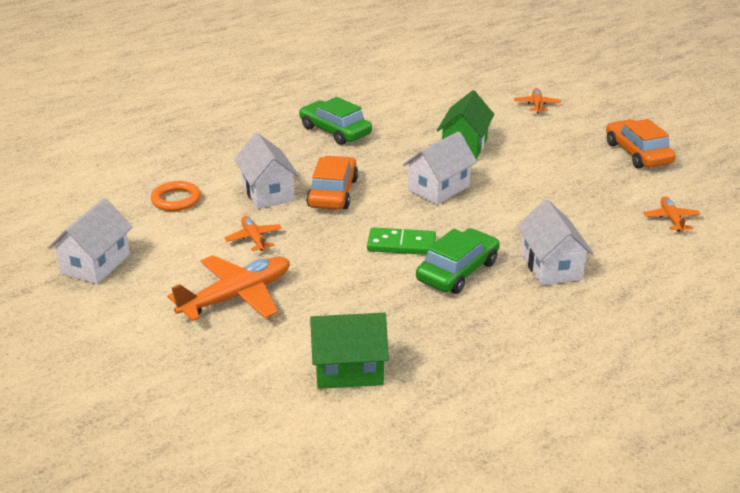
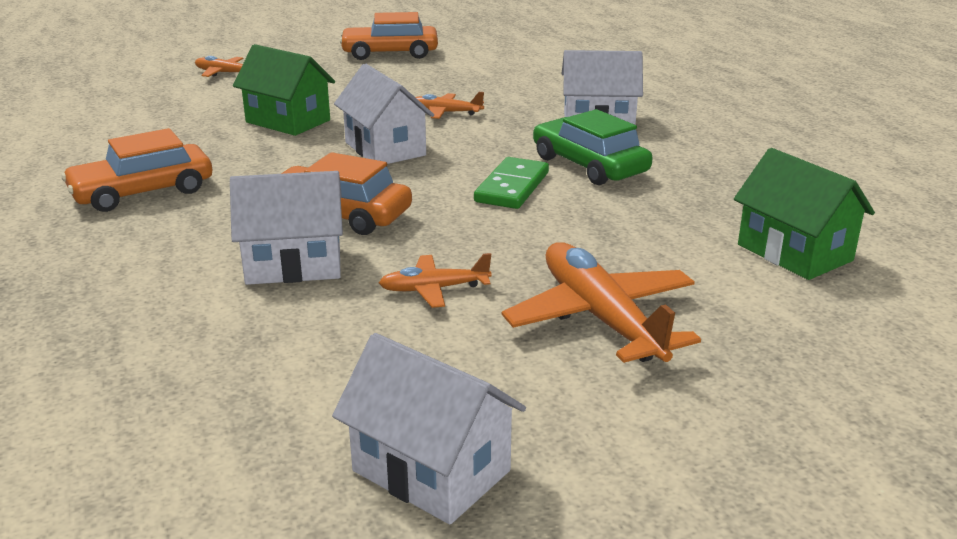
camera: 75 degrees left, 5 degrees down
(176, 200) = (240, 357): orange ring -> none
(335, 131) = (142, 192): green car -> orange car
(349, 370) = (794, 252): green house -> green house turned 45 degrees counterclockwise
(671, 219) = (532, 64): orange plane -> orange plane (445, 113)

